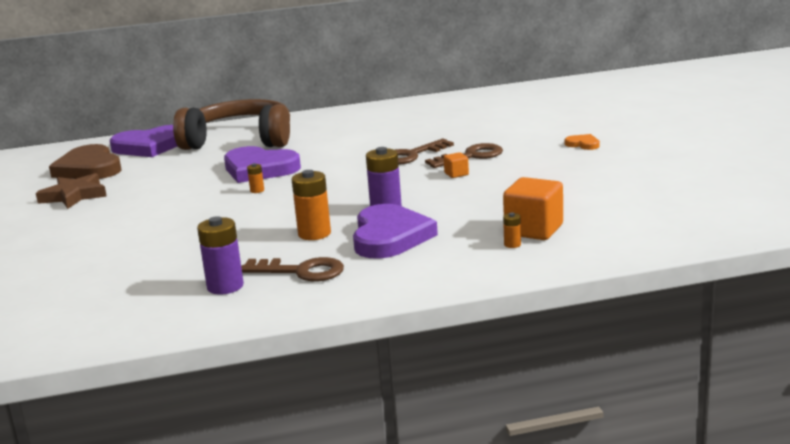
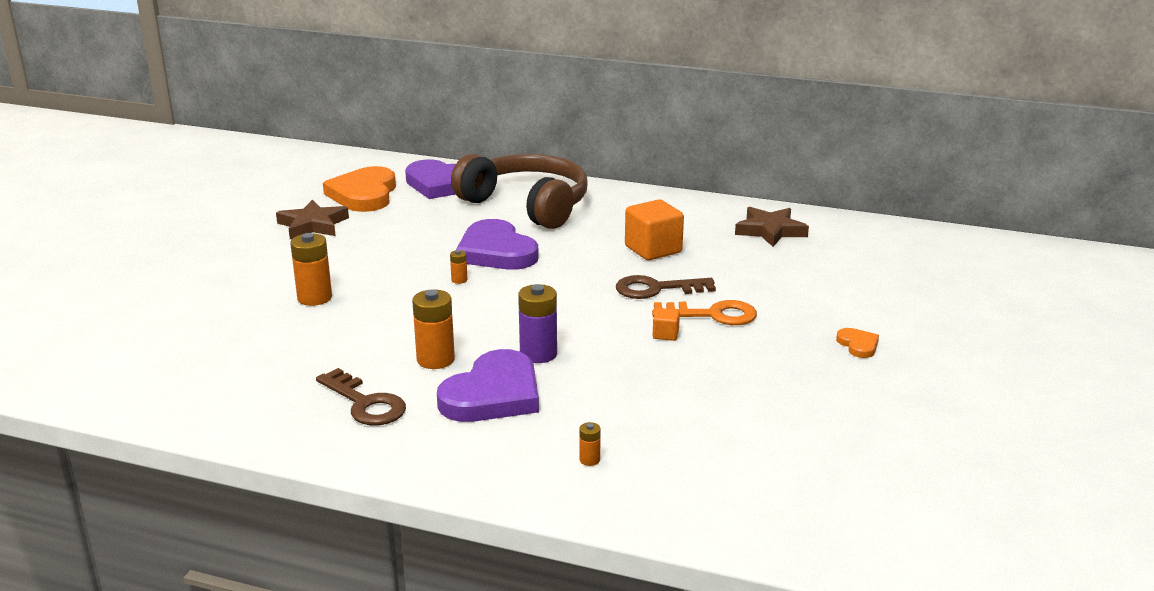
camera: 30 degrees right, 5 degrees up
(89, 168) = (364, 194): brown heart -> orange heart
(152, 232) = (314, 298): none -> orange battery
(225, 286) = (287, 392): purple battery -> none
(438, 109) = (770, 231): none -> brown star
(470, 156) = (712, 315): brown key -> orange key
(534, 230) = (637, 449): orange cube -> orange cube (653, 249)

